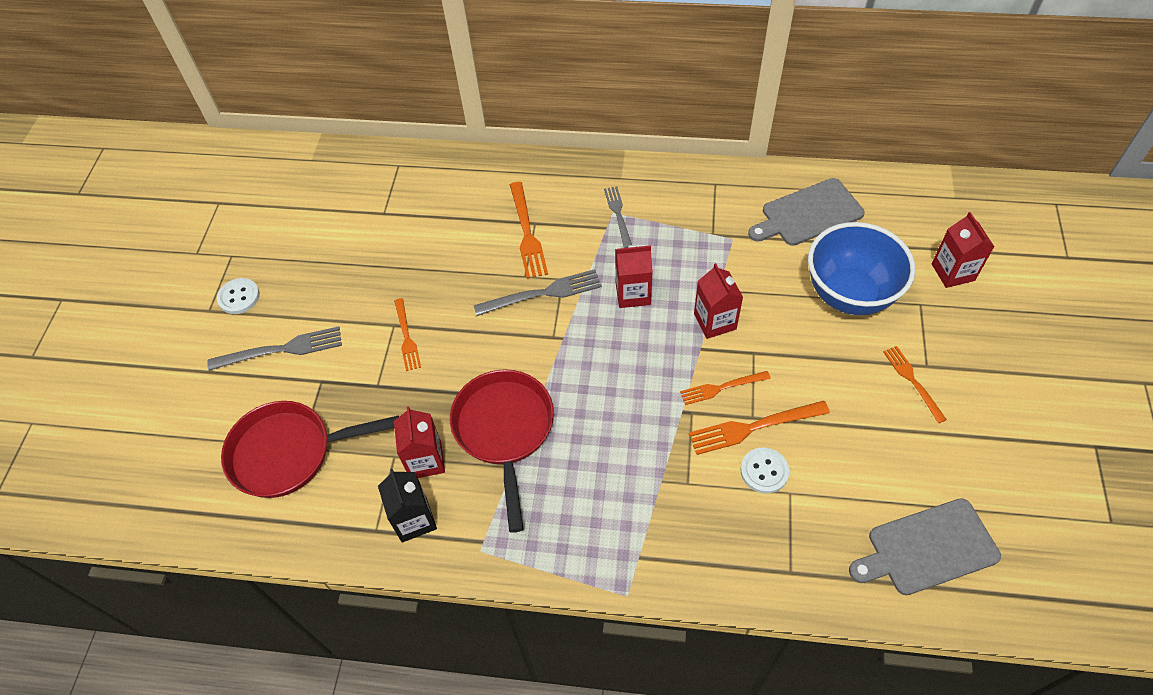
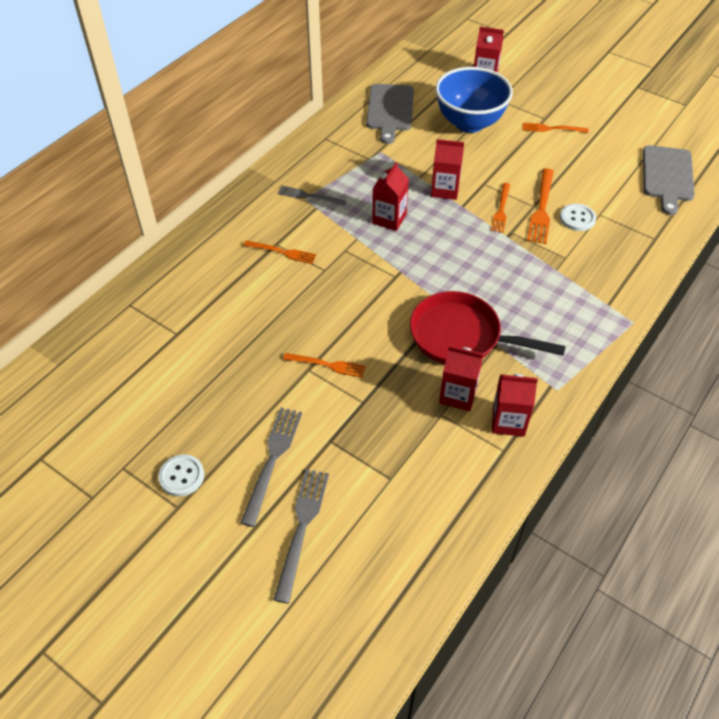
camera: 65 degrees left, 5 degrees down
(289, 453) = (390, 489): red pan -> none
(414, 520) = (508, 421): black carton -> red carton
(527, 233) = (282, 252): orange fork -> orange fork, size x0.66
(543, 293) = (350, 266): grey fork -> grey fork (302, 527)

